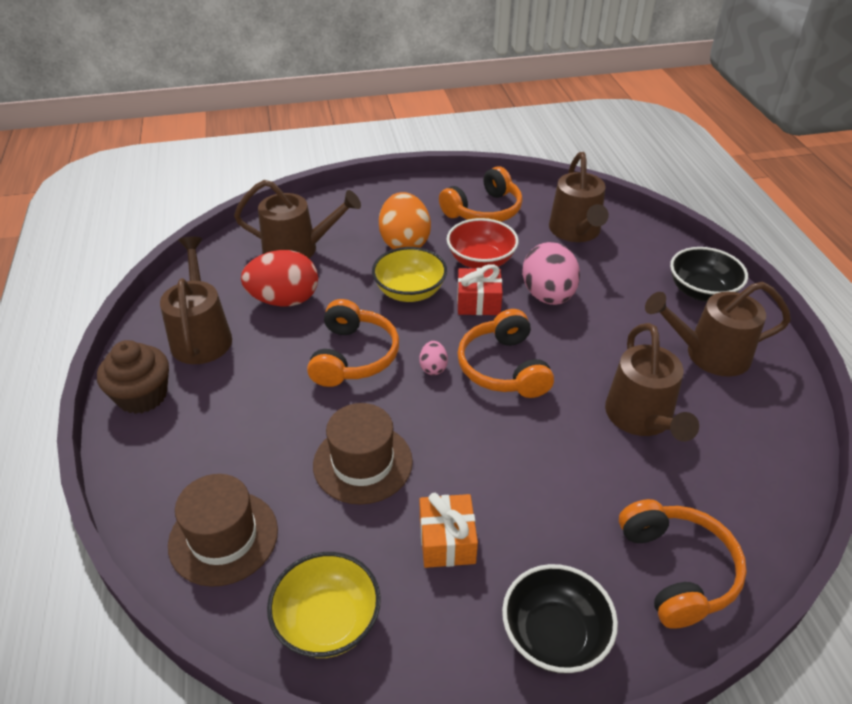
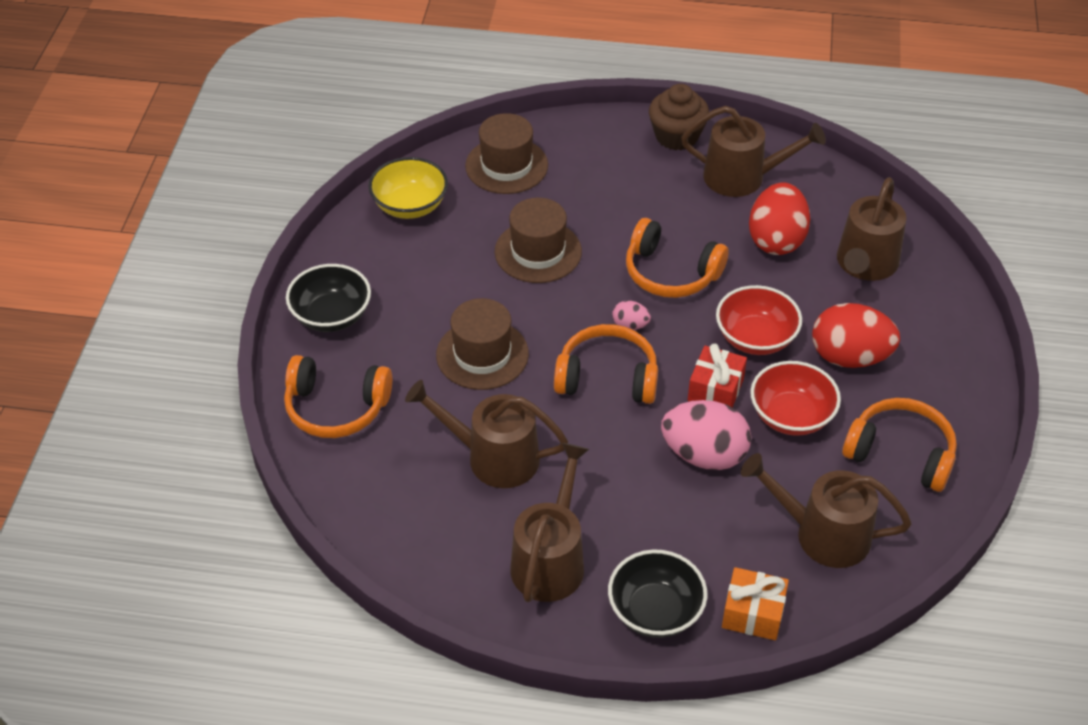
camera: 110 degrees right, 5 degrees up
(404, 243) = (849, 357): orange egg -> red egg
(409, 291) = (755, 338): yellow bowl -> red bowl
(447, 541) = (438, 282): orange gift -> orange gift (753, 613)
(483, 210) = (900, 454): orange headphones -> orange headphones turned 135 degrees clockwise
(529, 465) = (482, 354): none -> brown hat

